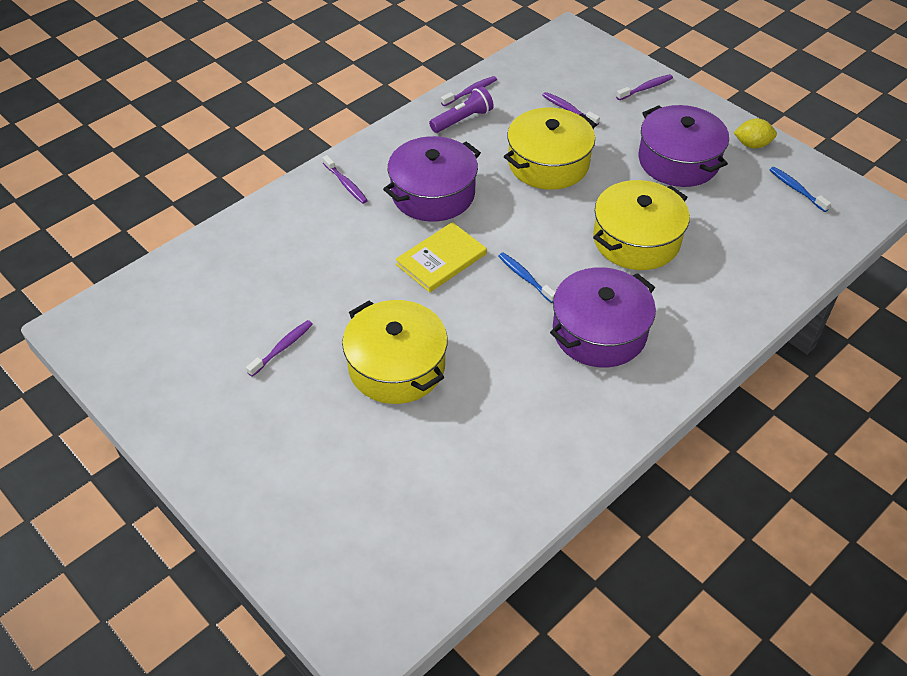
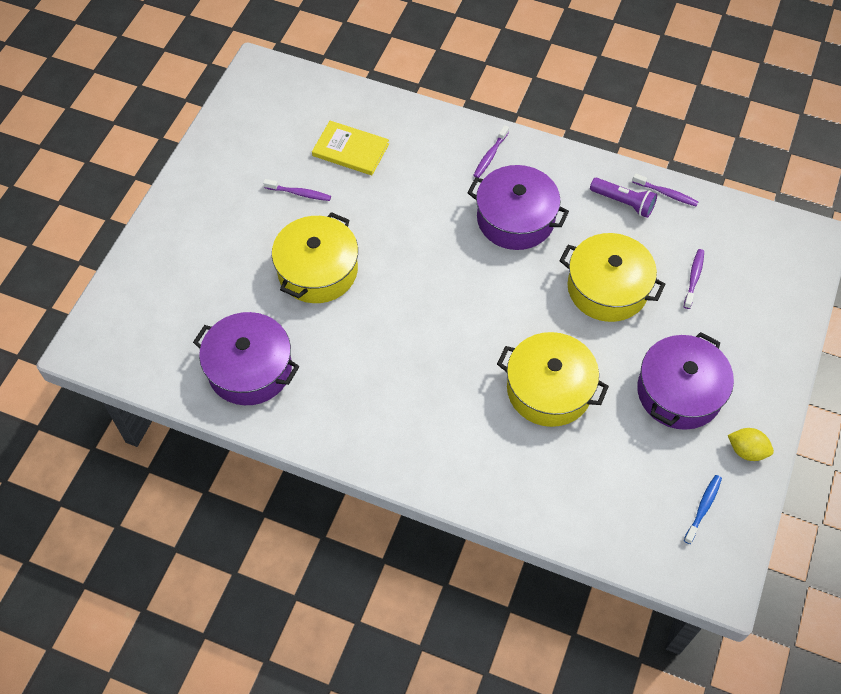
camera: 65 degrees right, 10 degrees up
(441, 259) = (443, 254): yellow book -> yellow book (350, 150)
(525, 277) = (455, 321): blue toothbrush -> none
(599, 332) = (423, 395): purple pot -> purple pot (250, 369)
(646, 88) = (772, 331): purple toothbrush -> none
(752, 145) = (746, 450): yellow lemon -> yellow lemon turned 45 degrees counterclockwise

